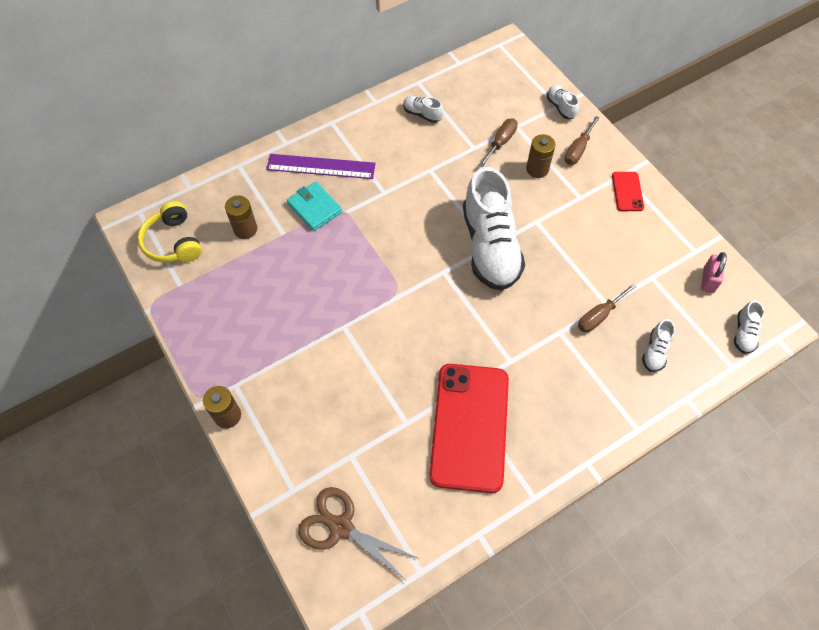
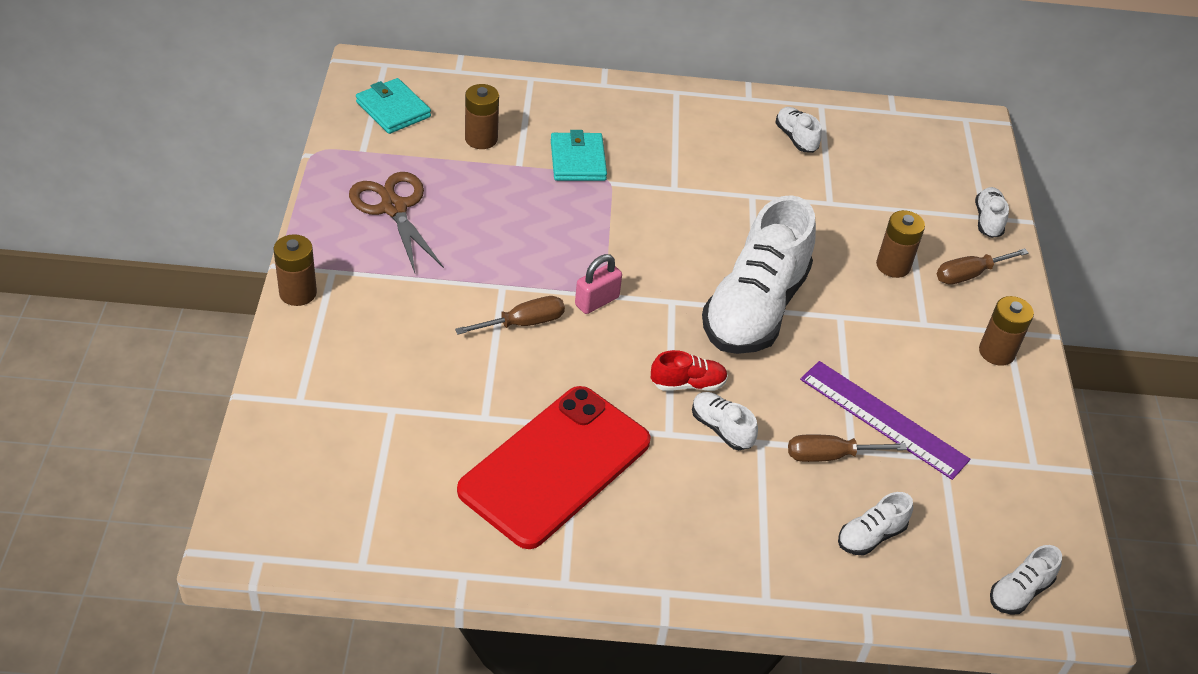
camera: 30 degrees right, 15 degrees down
(173, 242) = (393, 109): yellow headphones -> turquoise wallet
(321, 166) = (623, 126): purple ruler -> purple ruler (883, 419)
(340, 527) = (316, 467): brown scissors -> brown scissors (393, 208)
(495, 321) = (688, 384): none -> red shoe
(501, 142) = (870, 215): brown screwdriver -> brown screwdriver (523, 323)
(534, 338) = (721, 428): none -> white shoe
(627, 191) = (996, 352): red phone -> brown battery
(708, 280) = (1023, 506): pink padlock -> pink padlock (597, 301)

